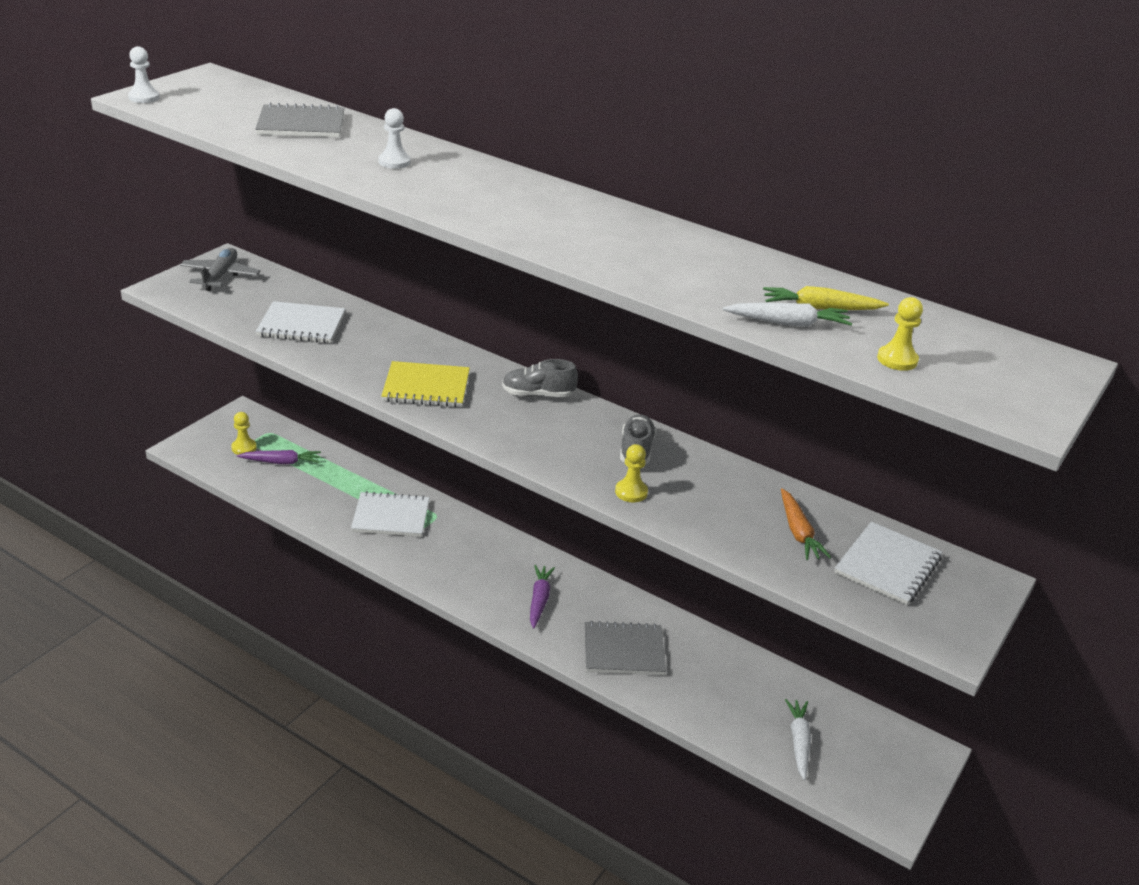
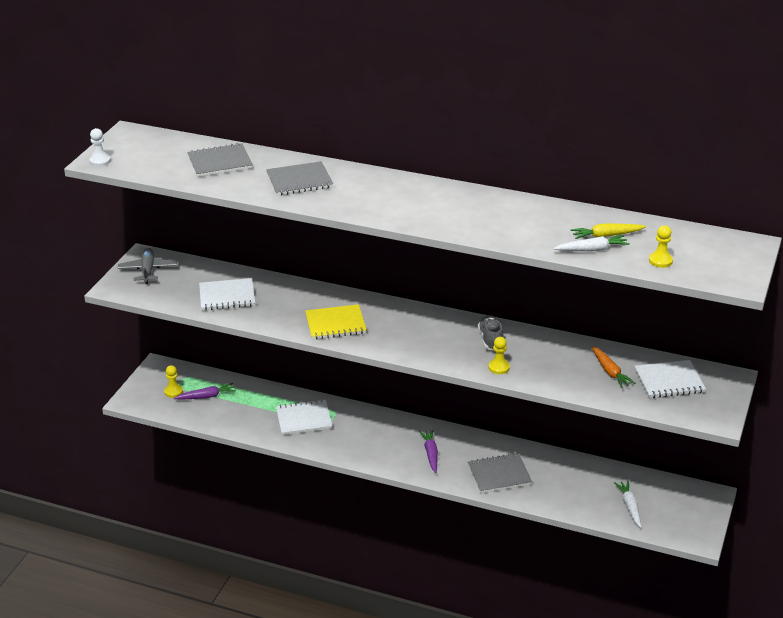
camera: 10 degrees left, 0 degrees up
(394, 162) = (299, 181): white pawn -> grey notebook
(538, 395) = (411, 314): grey shoe -> none
(887, 565) = (669, 381): white notebook -> white notebook turned 60 degrees clockwise

